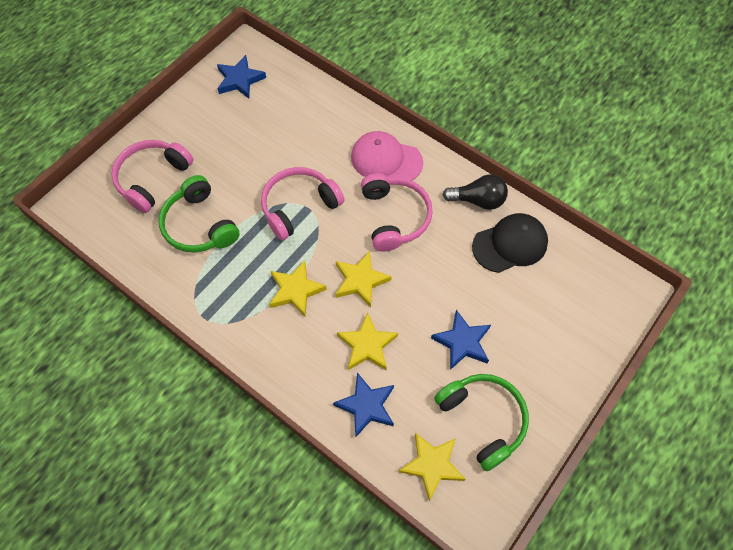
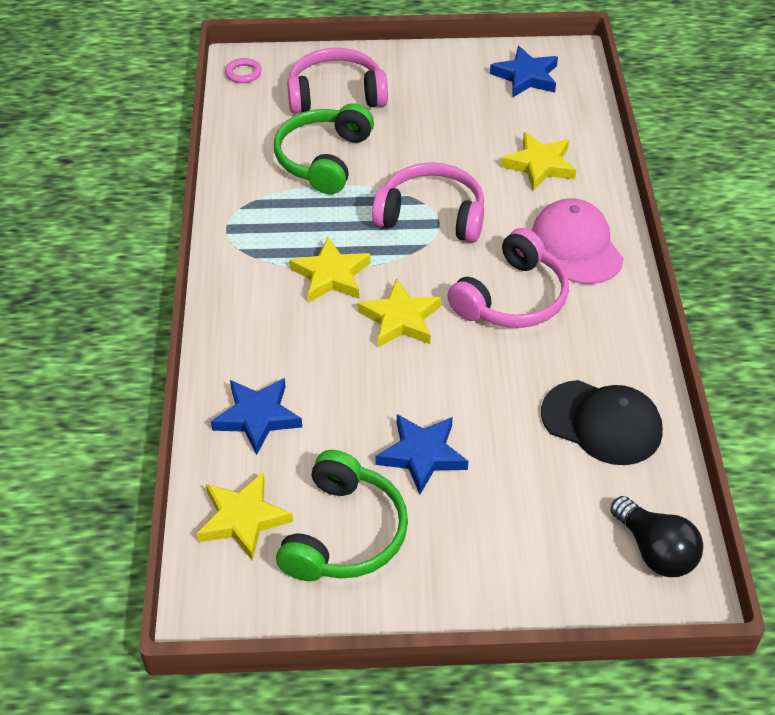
camera: 50 degrees right, 15 degrees down
(78, 212) = (243, 73): none -> pink ring
(367, 345) = (329, 373): yellow star -> yellow star (540, 165)
(478, 200) = (624, 357): black light bulb -> black light bulb (655, 551)

